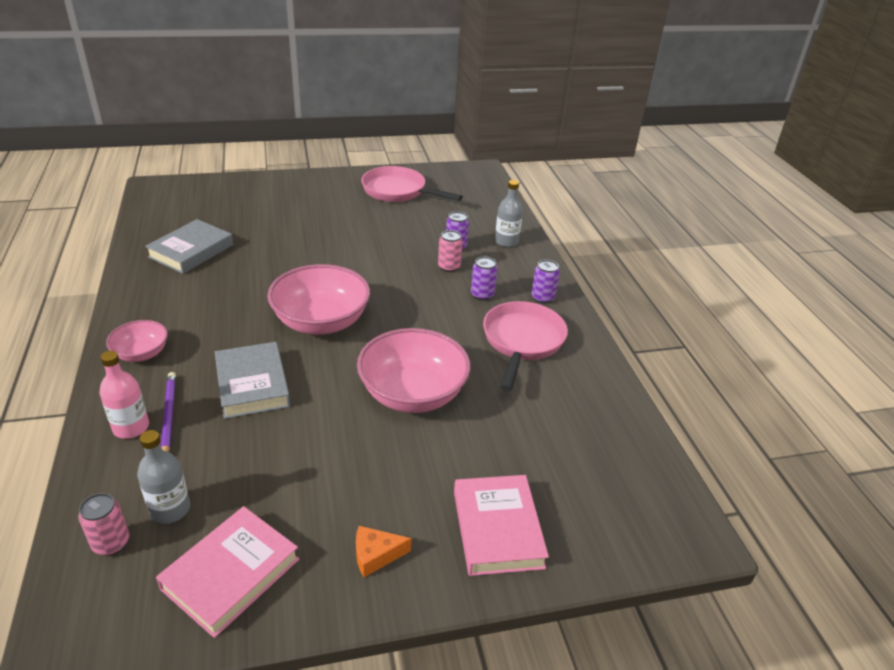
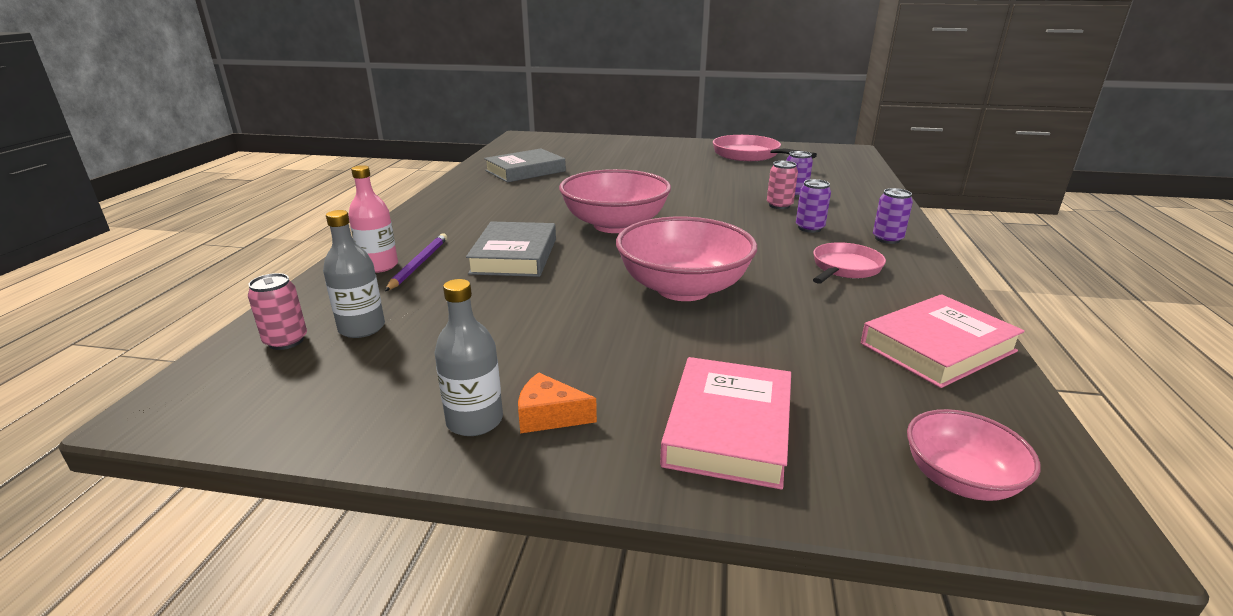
camera: 25 degrees right, 10 degrees down
(141, 354) = (430, 223): pink bowl -> pink bowl (960, 479)
(231, 574) = (375, 392): pink book -> pink book (937, 347)
(506, 241) = (858, 196): grey bottle -> grey bottle (474, 421)
(522, 342) = (844, 268): pink pan -> pink pan, size x0.64

